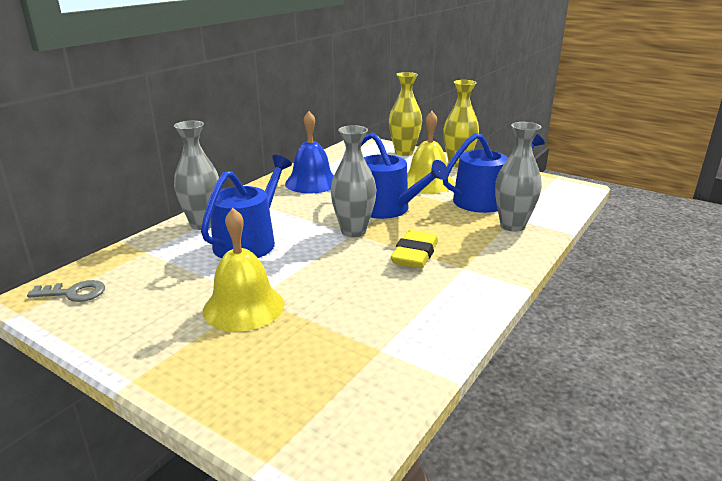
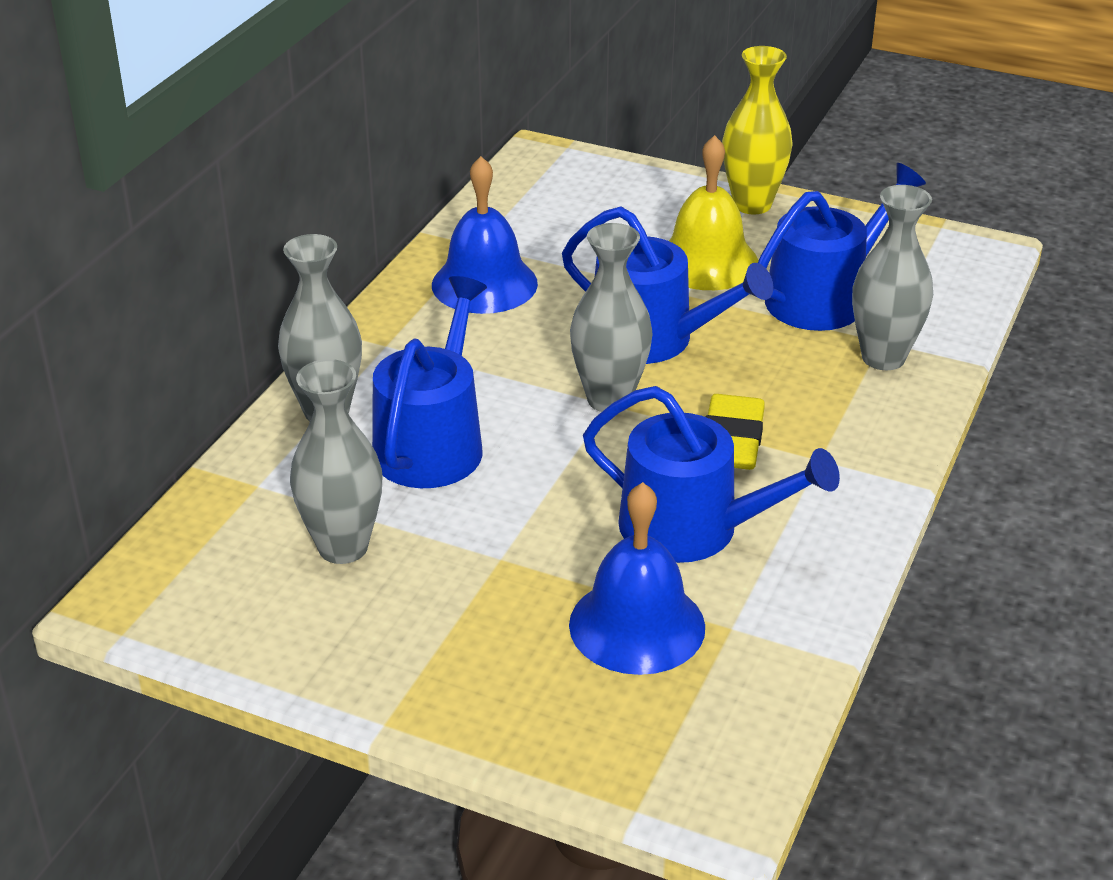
camera: 10 degrees left, 10 degrees up
(74, 293) = (188, 585): grey key -> none
(171, 283) = (343, 547): none -> grey vase
(244, 307) = (489, 578): yellow bell -> none
(320, 342) = (637, 625): none -> blue bell
(376, 294) = (692, 529): none -> blue watering can
(404, 152) = (637, 180): yellow vase -> none

